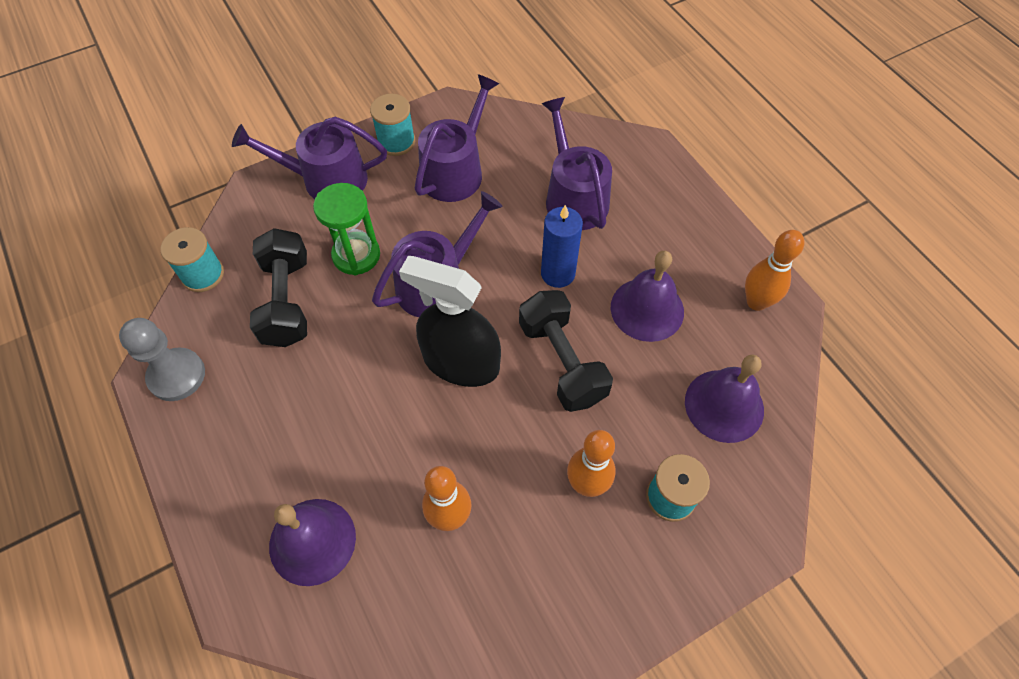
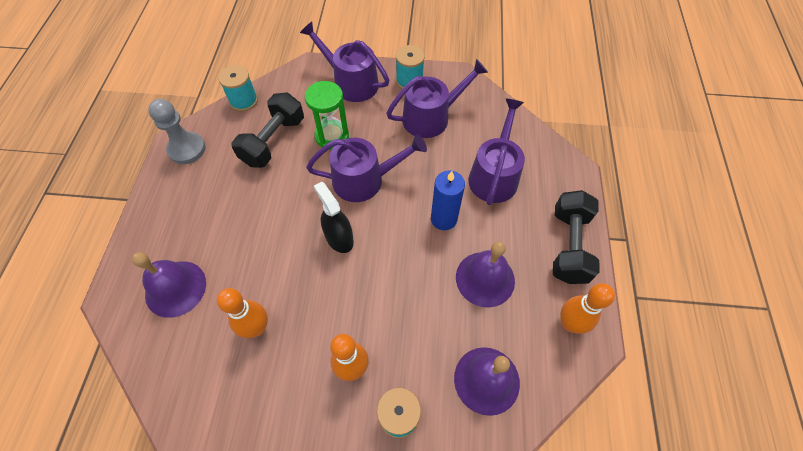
camera: 35 degrees right, 0 degrees up
(461, 362) = (339, 238): black spray bottle -> black spray bottle, size x0.65
(562, 362) = (400, 277): black dumbbell -> black dumbbell (569, 246)

